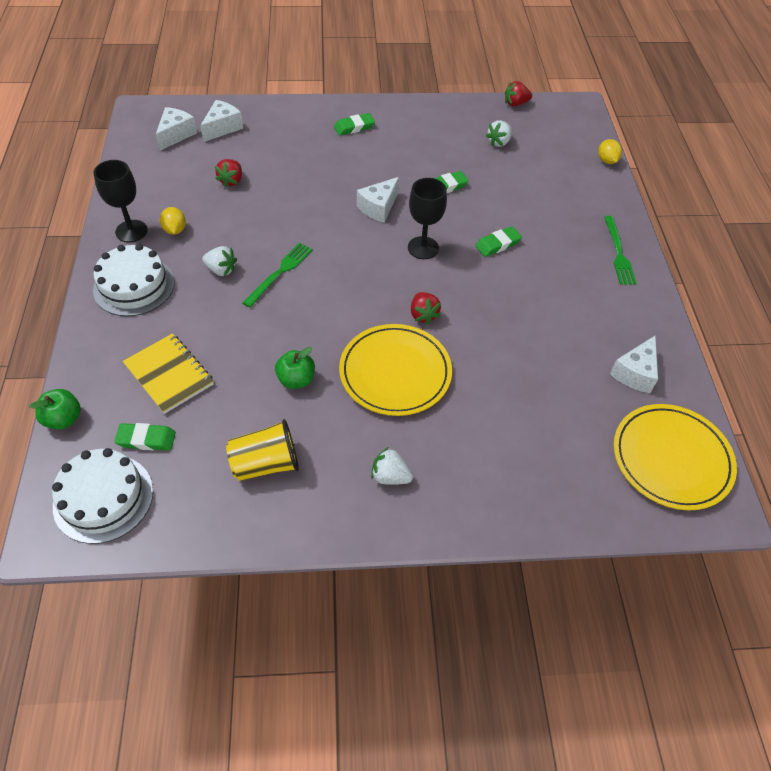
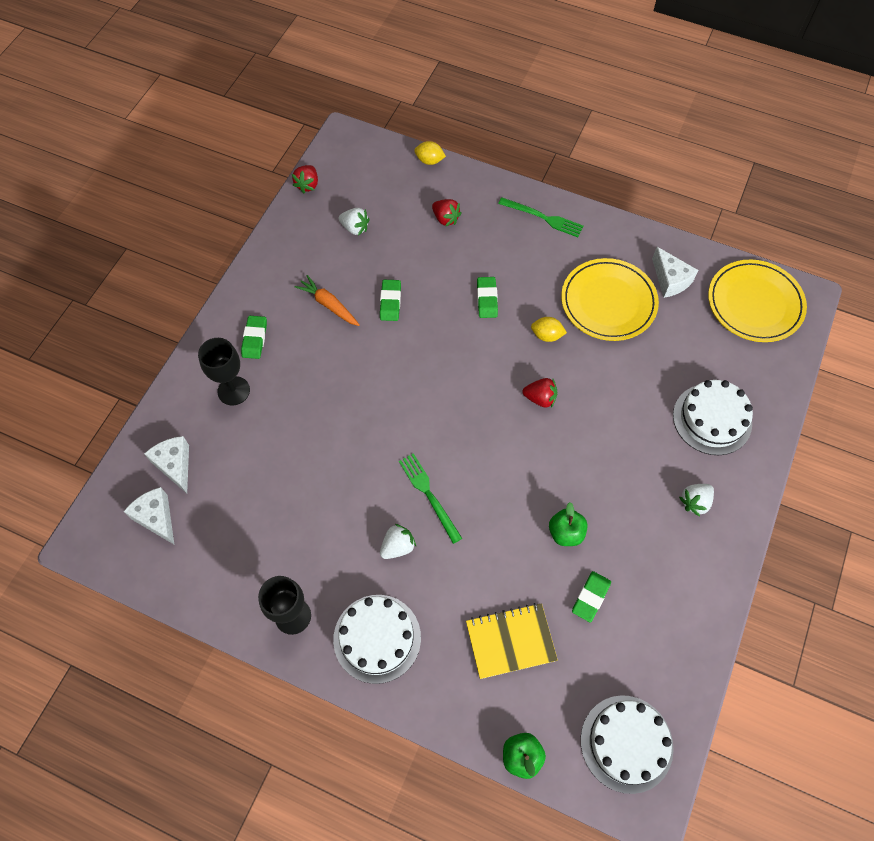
camera: 60 degrees left, 10 degrees up
(146, 439) = (577, 686): green eraser -> green eraser (590, 597)
(175, 230) = (315, 571): yellow lemon -> yellow lemon (546, 335)
(231, 181) = (270, 489): red strawberry -> red strawberry (445, 219)
(265, 464) = (645, 593): yellow cup -> none
(378, 207) = (387, 371): white cheese -> none
(395, 372) = (593, 450): yellow plate -> yellow plate (608, 302)
(415, 154) = (328, 305): none -> orange carrot
(423, 248) = (460, 360): black goblet -> black goblet (233, 391)
(497, 462) = (712, 419): none -> white cake
(499, 142) = (355, 228): white strawberry -> white strawberry turned 45 degrees counterclockwise

